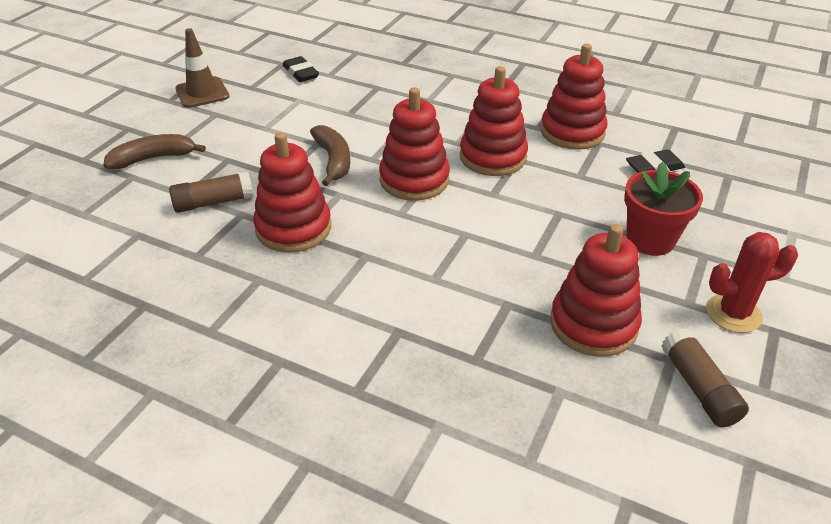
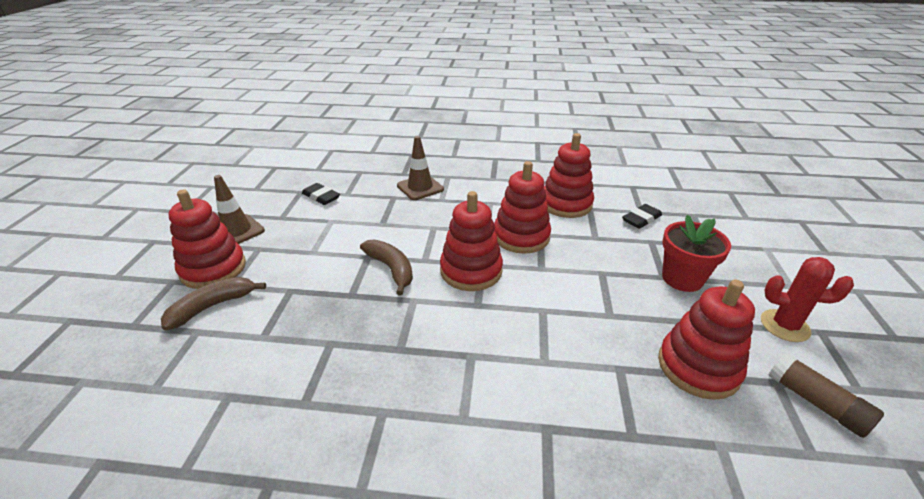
camera: 20 degrees left, 5 degrees down
(214, 202) = (296, 338): brown glue stick -> none
(293, 228) = (389, 345): red stacking toy -> red stacking toy (213, 269)
(412, 82) = (420, 187): none -> brown traffic cone
(733, 313) = (784, 326): red cactus -> red cactus turned 45 degrees clockwise

